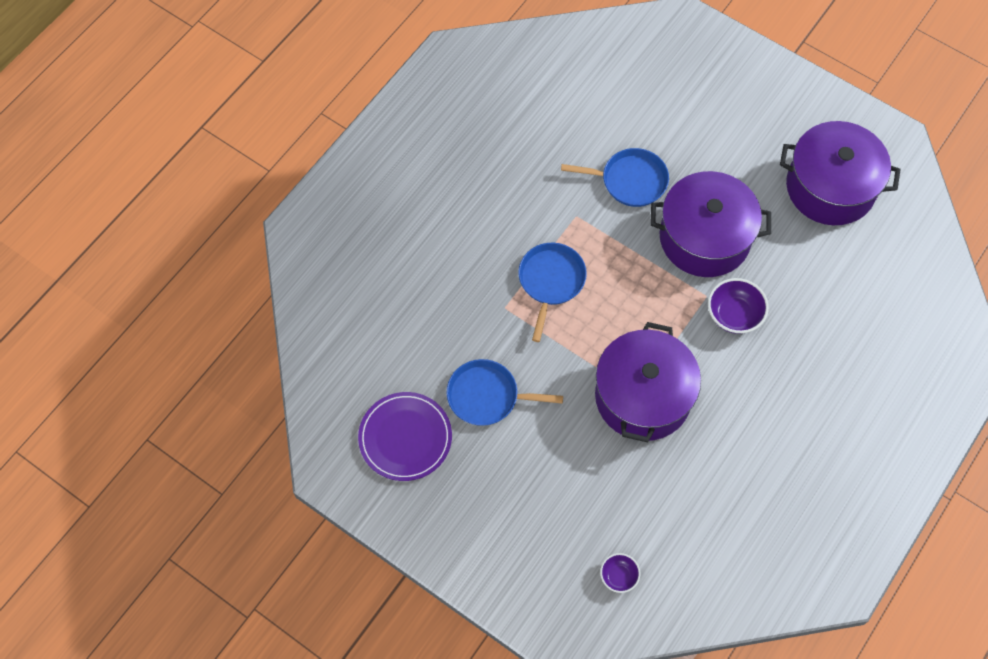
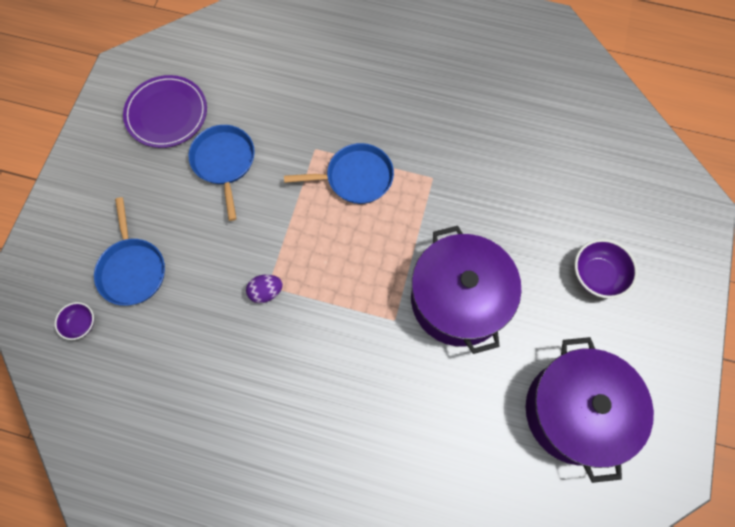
camera: 70 degrees right, 5 degrees up
(630, 181) = (491, 213): blue pan -> blue pan (132, 270)
(642, 396) = (266, 292): purple pot -> purple egg
(734, 315) = (383, 352): purple bowl -> purple bowl (597, 275)

